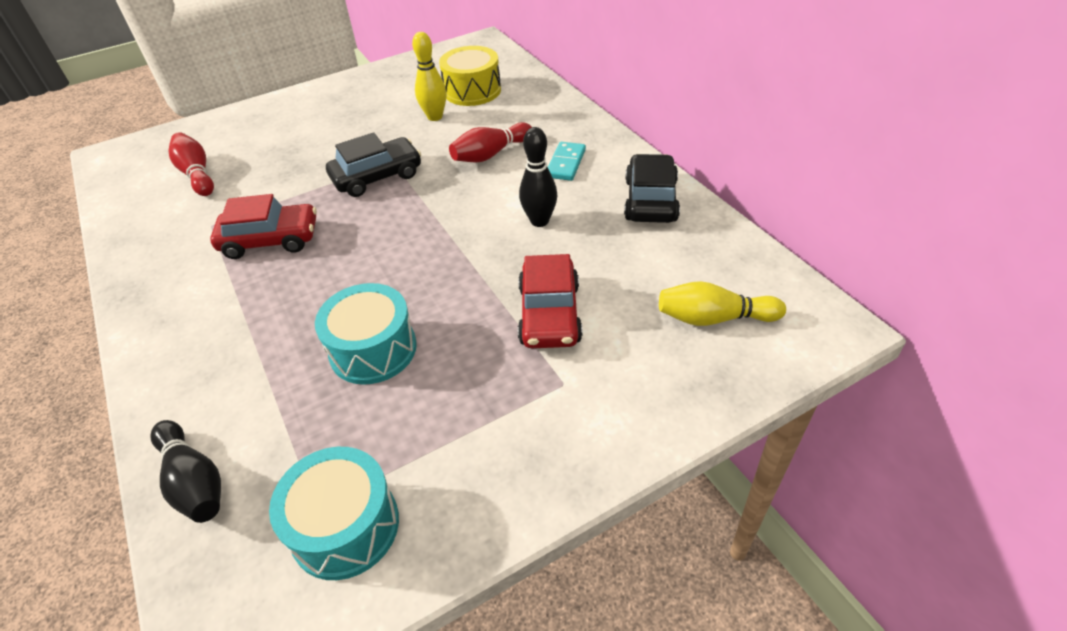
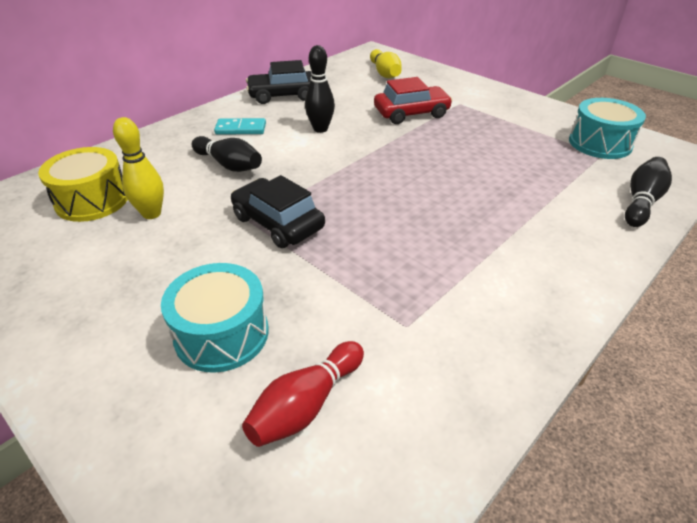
camera: 110 degrees left, 5 degrees down
(270, 240) = (407, 262): red car -> none
(373, 349) = (487, 166): turquoise drum -> turquoise drum (221, 334)
(490, 154) = (229, 165): red bowling pin -> black bowling pin

